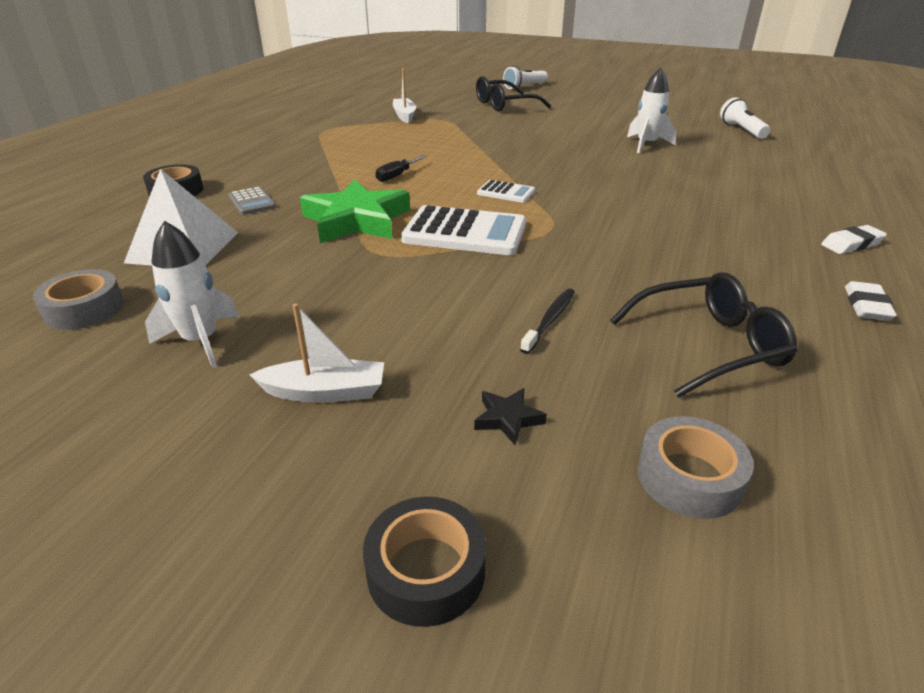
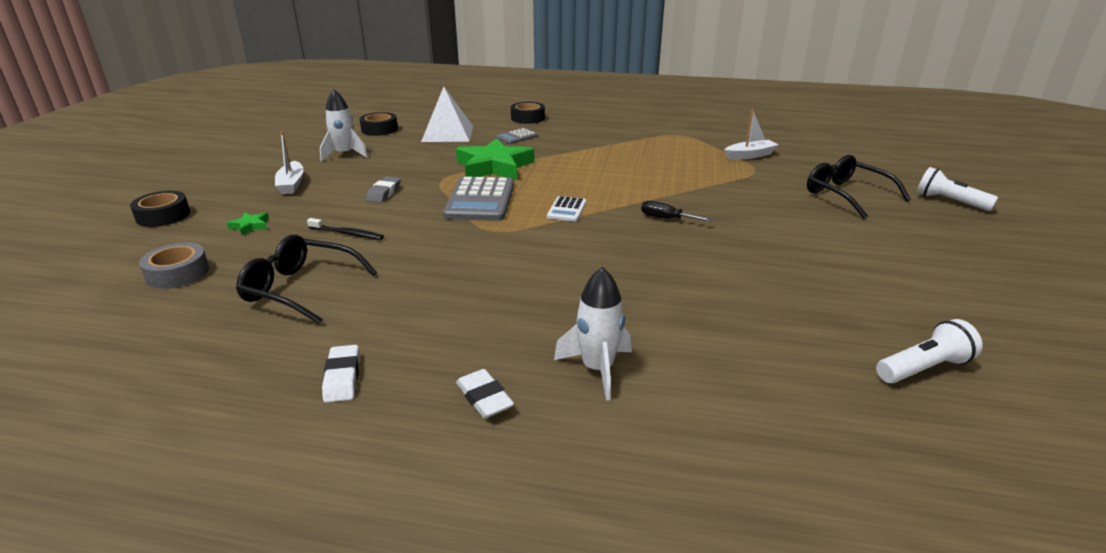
camera: 80 degrees right, 5 degrees down
(84, 309) = (379, 129): grey tape -> black tape
(396, 176) = (585, 169): black screwdriver -> black screwdriver (666, 218)
(413, 296) = (384, 193): none -> grey eraser
(465, 232) = (480, 200): white calculator -> grey calculator
(508, 418) = (250, 226): black star -> green star
(646, 145) = (767, 280): white rocket -> white rocket (597, 369)
(708, 345) = (301, 289): black glasses -> black glasses turned 135 degrees clockwise
(866, 306) = (342, 377): white eraser -> white eraser turned 75 degrees clockwise

